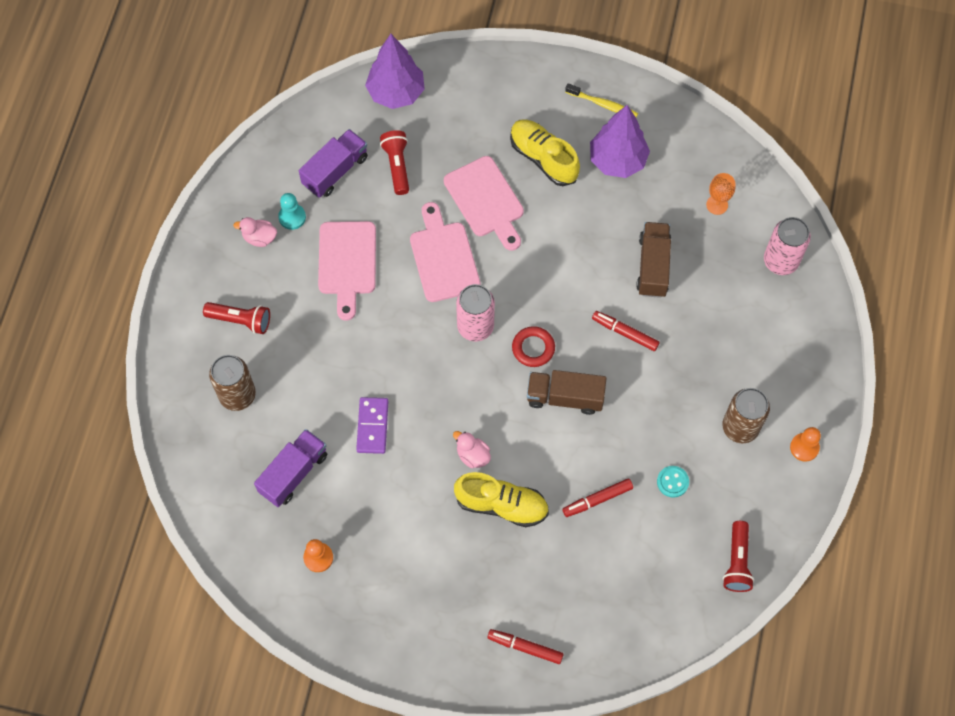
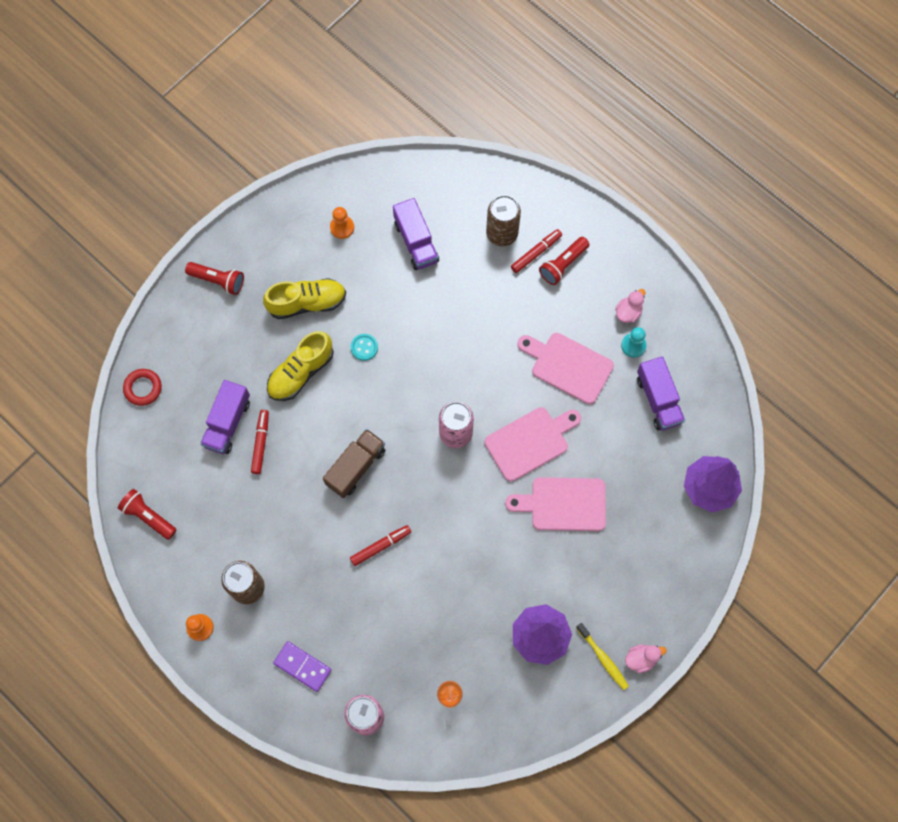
camera: 120 degrees right, 5 degrees up
(372, 426) = (419, 314): purple domino -> purple domino (302, 666)
(397, 166) = (636, 451): red flashlight -> red flashlight (218, 281)
(443, 257) = (530, 442): pink cutting board -> pink cutting board turned 45 degrees counterclockwise
(472, 455) = (352, 373): pink duck -> pink duck (641, 659)
(525, 647) = (188, 330): red marker -> red marker (536, 253)
(533, 348) = (411, 467): red ring -> red ring (143, 388)
(543, 158) = (577, 575): yellow shoe -> yellow shoe (307, 303)
(597, 544) = (227, 423): none -> purple truck
(602, 104) = (602, 658): yellow toothbrush -> yellow toothbrush turned 90 degrees counterclockwise
(653, 266) = (425, 605): brown truck -> none
(672, 482) = (238, 507): turquoise button -> turquoise button (364, 347)

